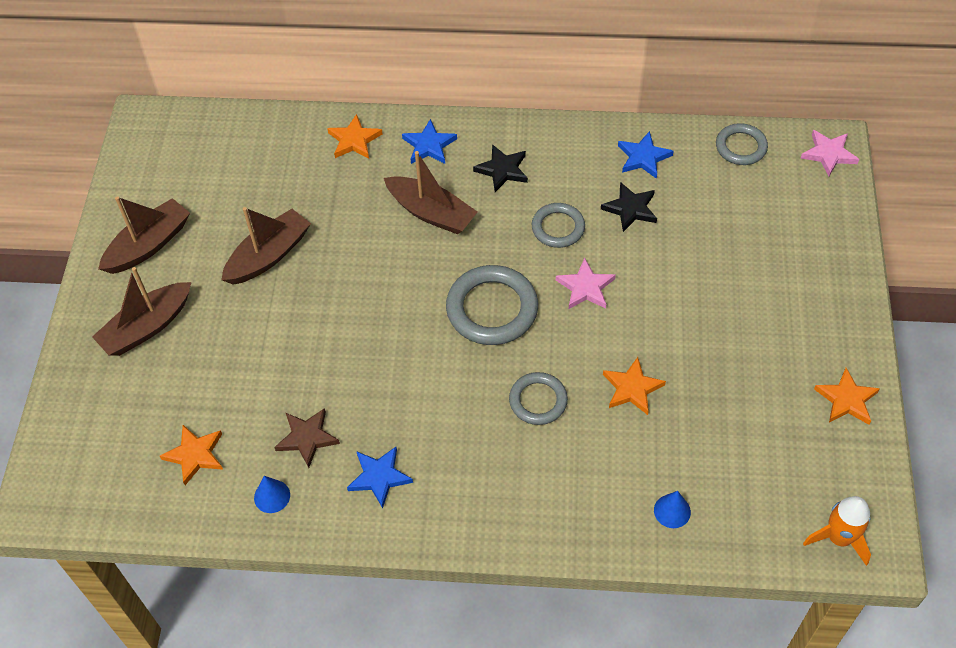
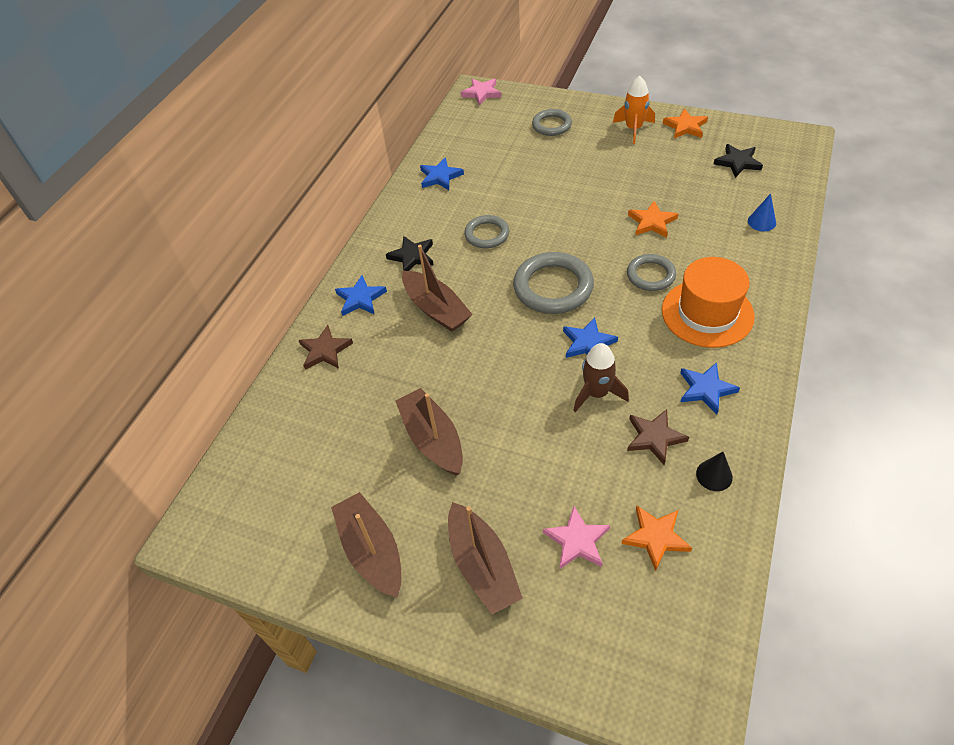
camera: 70 degrees left, 5 degrees down
(272, 496) = (714, 475): blue cone -> black cone
(352, 378) = (597, 393): none -> brown rocket
(354, 140) = (325, 350): orange star -> brown star
(418, 357) = (588, 343): none -> blue star
(431, 213) = (436, 309): brown boat -> brown boat turned 90 degrees clockwise
(492, 466) = (707, 313): none -> orange hat
(585, 287) = (551, 229): pink star -> pink star (577, 541)
(630, 209) = (486, 192): black star -> black star (738, 162)
(741, 147) = (455, 129): grey ring -> grey ring (551, 125)
(839, 538) = (791, 151): orange rocket -> orange rocket (633, 129)

